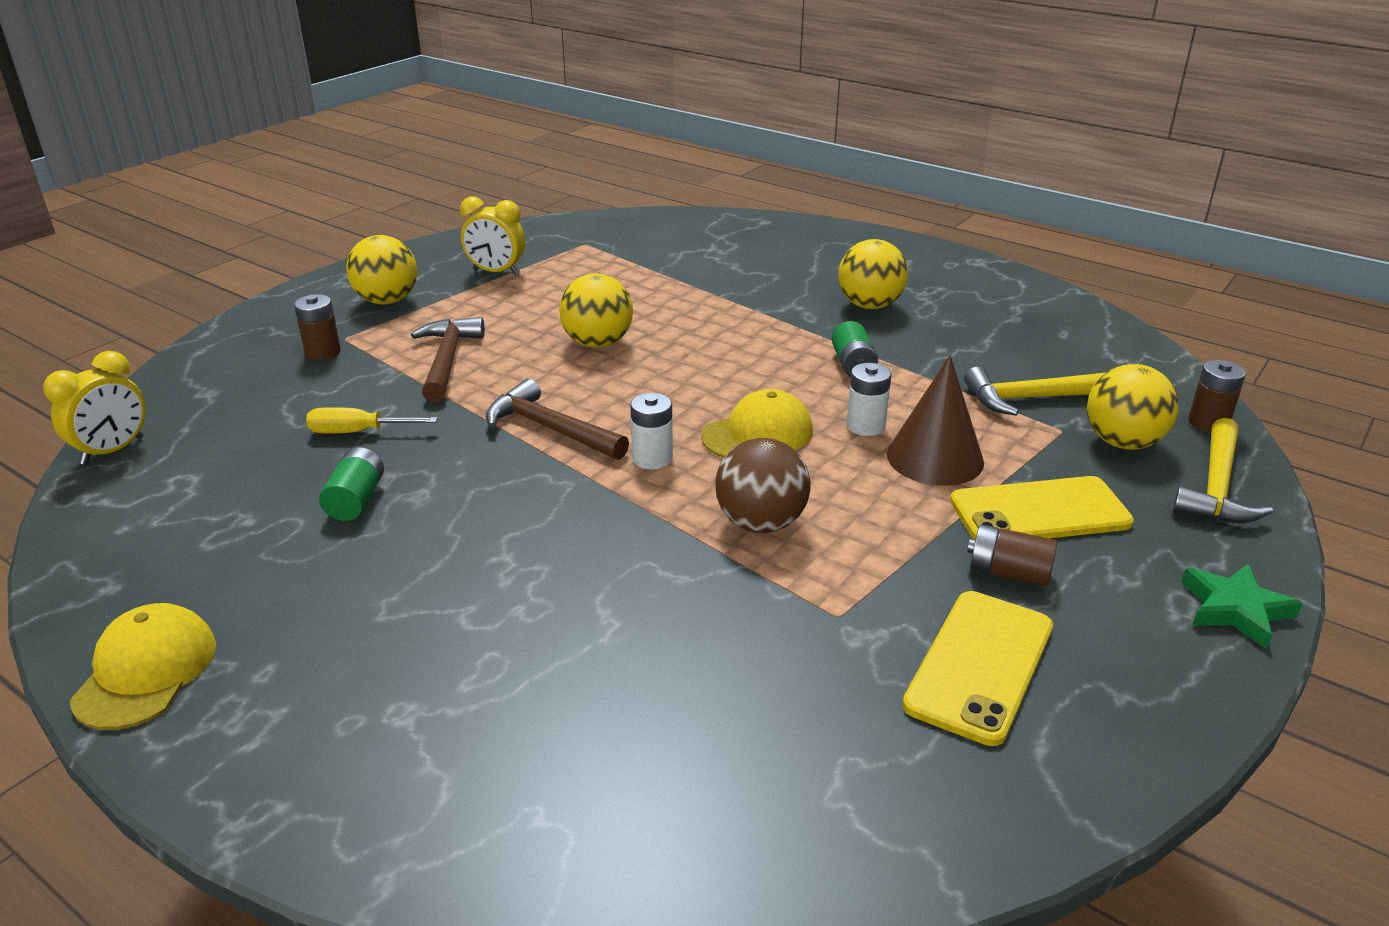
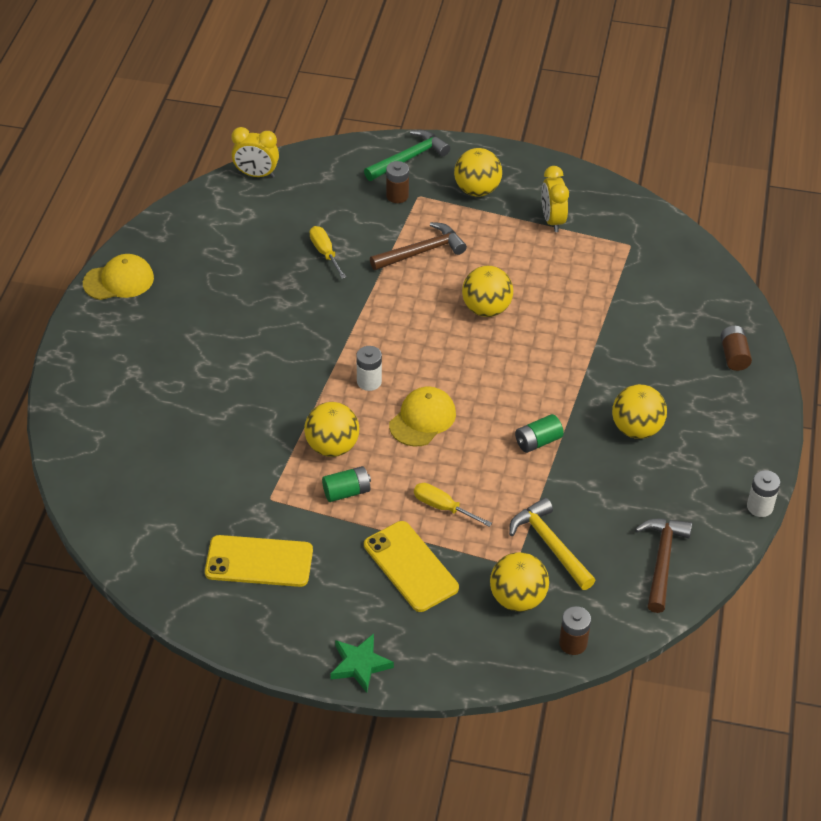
camera: 65 degrees right, 15 degrees up
(267, 328) = (409, 158): none -> green hammer
(356, 500) = (266, 283): green battery -> green battery (346, 492)
(550, 429) = (374, 327): brown hammer -> brown hammer (662, 560)
(758, 434) = (422, 419): yellow cap -> yellow cap turned 90 degrees counterclockwise
(761, 523) = (332, 447): brown ball -> yellow ball
(865, 426) = (461, 466): white battery -> white battery (759, 507)
(935, 458) = (443, 507): brown cone -> yellow screwdriver
(1008, 573) = (342, 561): brown battery -> brown battery (734, 356)
(1216, 487) = (488, 651): yellow hammer -> none

